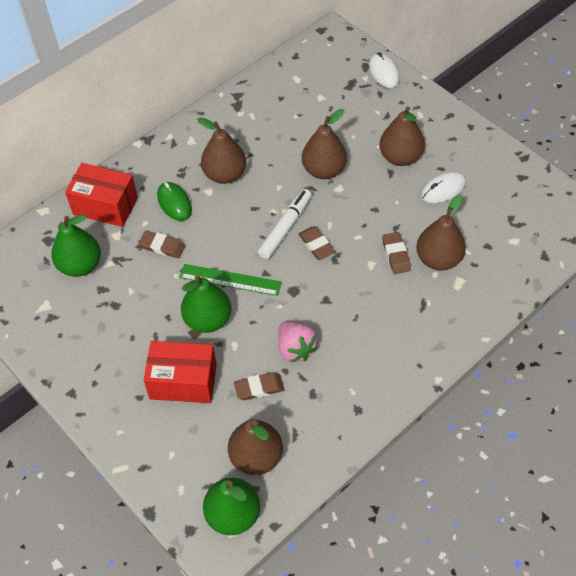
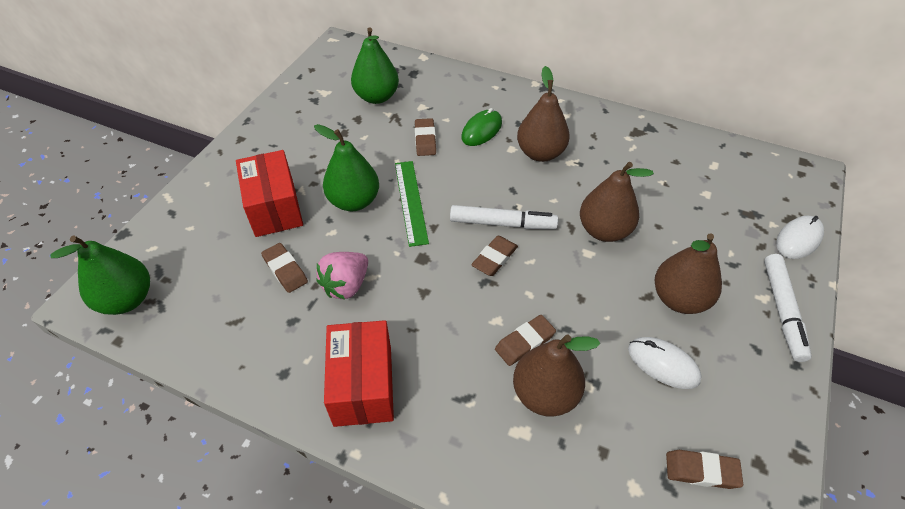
camera: 65 degrees right, 5 degrees down
(105, 206) = (450, 89): red box -> red box (363, 385)
(256, 457) = (199, 296): brown pear -> none
(432, 111) = (782, 310): none -> white marker
(516, 205) = (701, 471): none -> brown eraser

